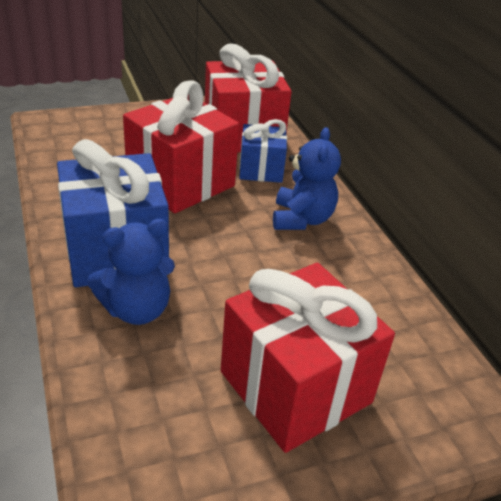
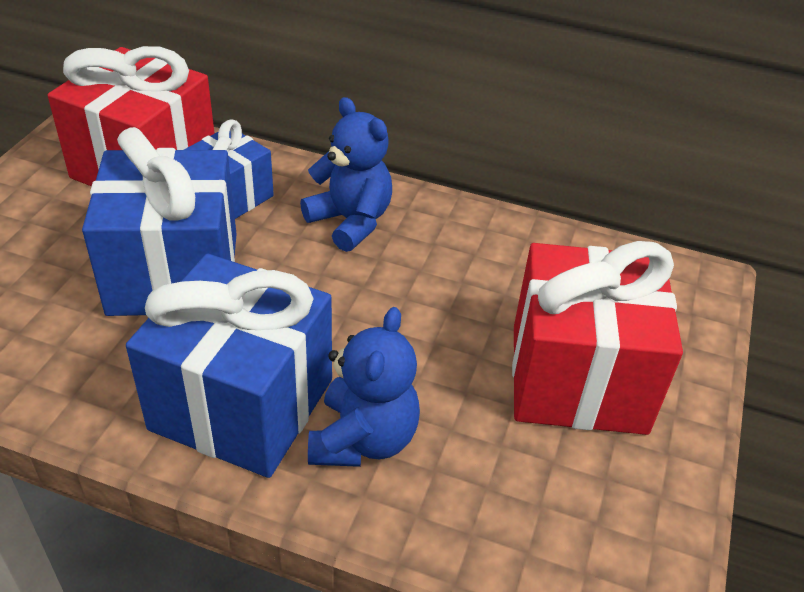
camera: 50 degrees left, 5 degrees up
(181, 182) = (174, 273): red gift -> blue gift

